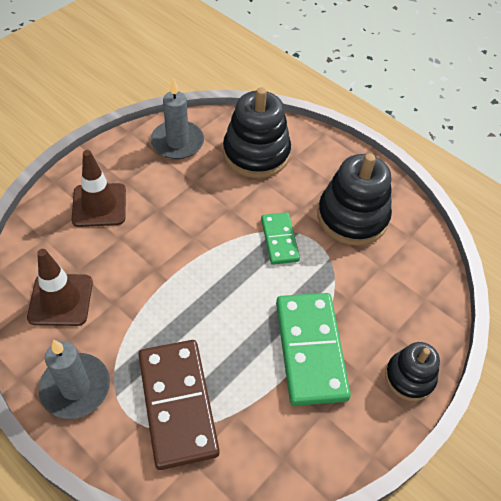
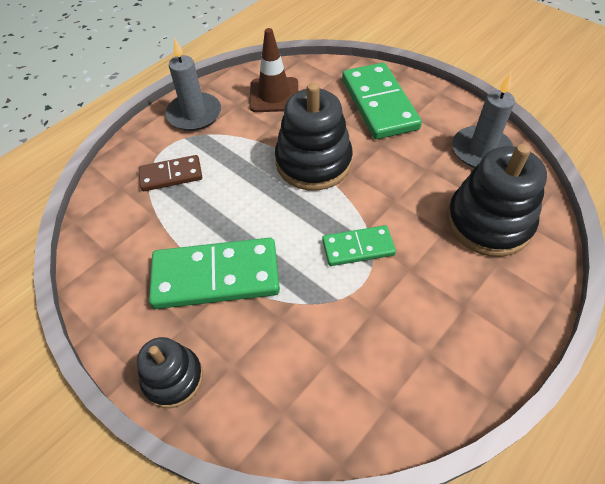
camera: 95 degrees right, 0 degrees up
(99, 205) = (379, 104): brown traffic cone -> green domino
(177, 404) = (171, 175): brown domino -> brown domino, size x0.56
(352, 217) = (407, 329): black stacking toy -> black stacking toy (313, 162)

